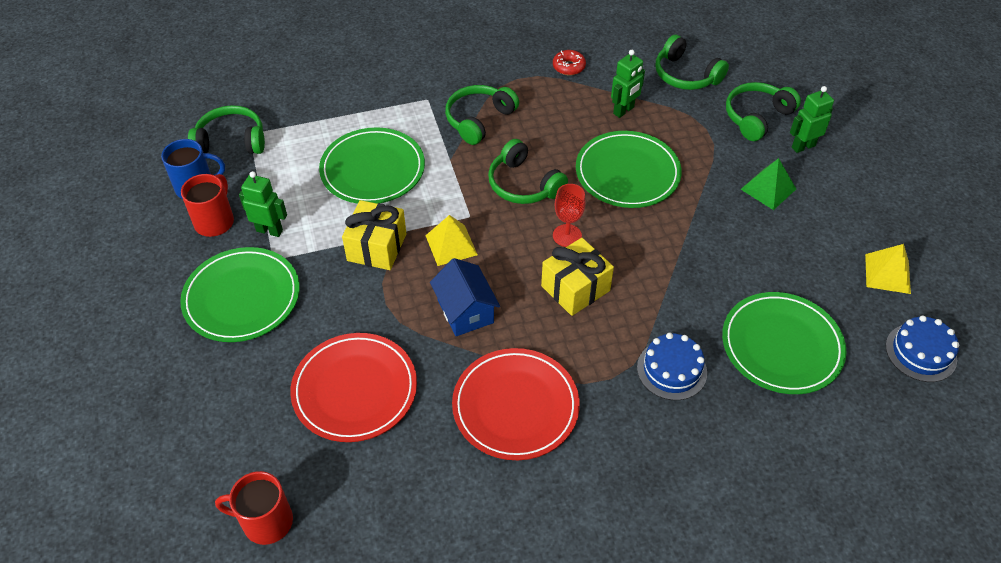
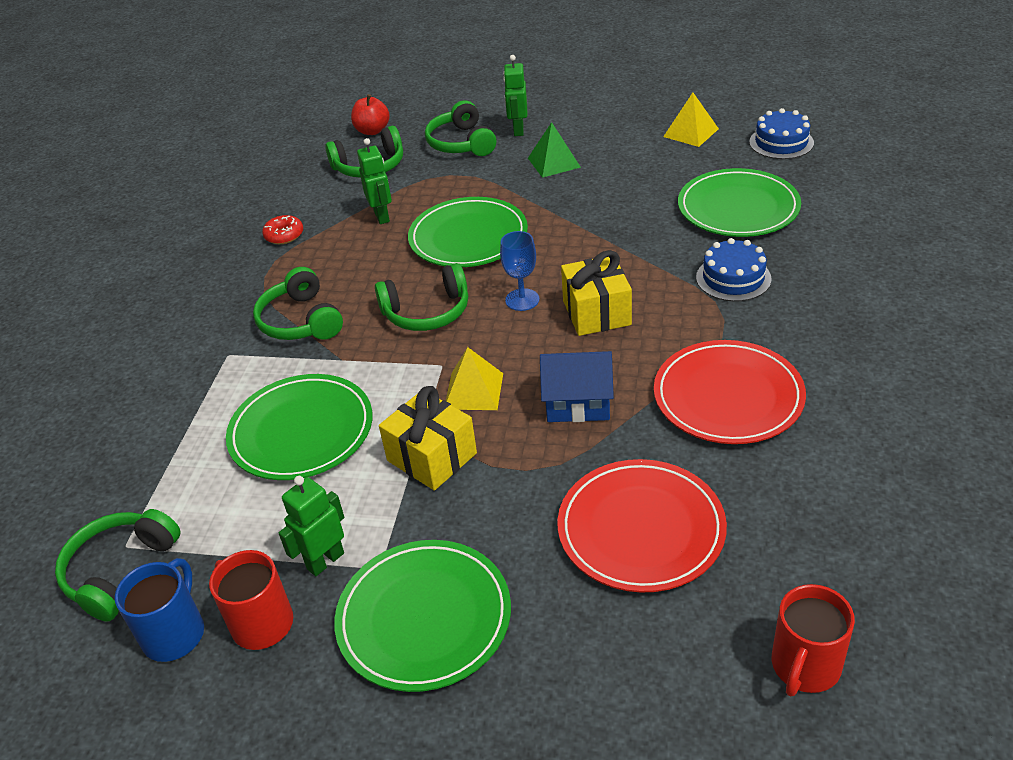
camera: 60 degrees left, 10 degrees down
(567, 235) = (522, 300): red goblet -> blue goblet
(737, 55) = (372, 131): none -> red apple

